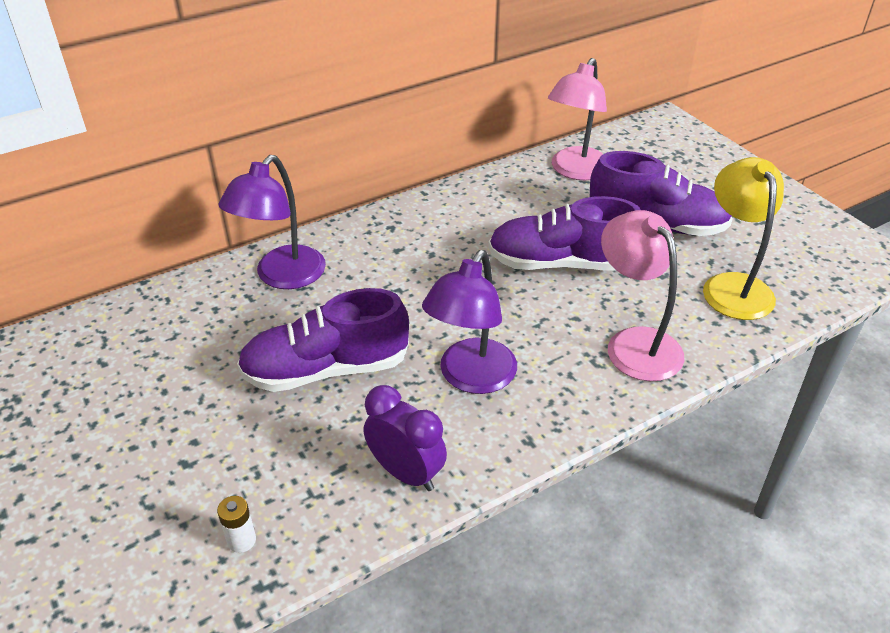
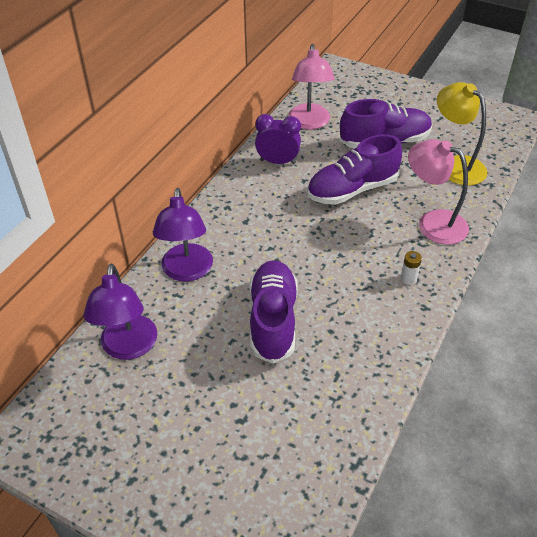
camera: 30 degrees left, 5 degrees up
(241, 540) = (319, 446): white battery -> white battery (408, 278)
(326, 369) = (273, 320): purple shoe -> purple shoe turned 135 degrees clockwise
(406, 473) = (376, 359): purple clock -> purple clock (278, 162)
(471, 378) = (362, 285): purple lamp -> purple lamp (128, 348)

